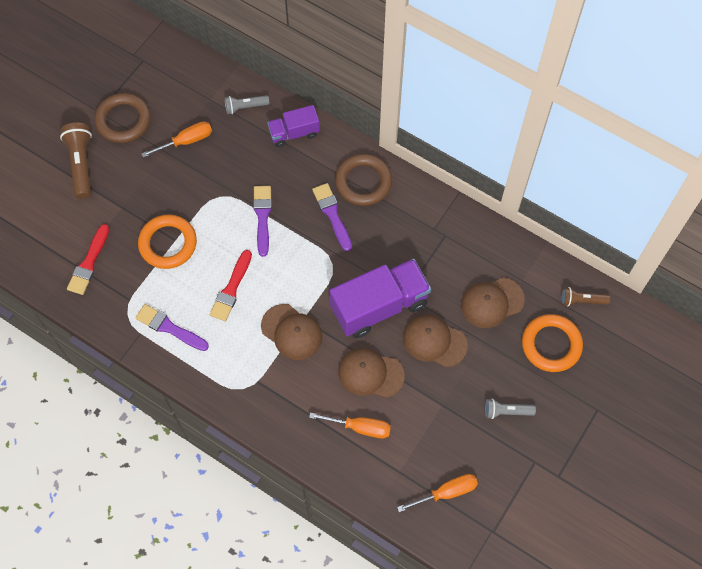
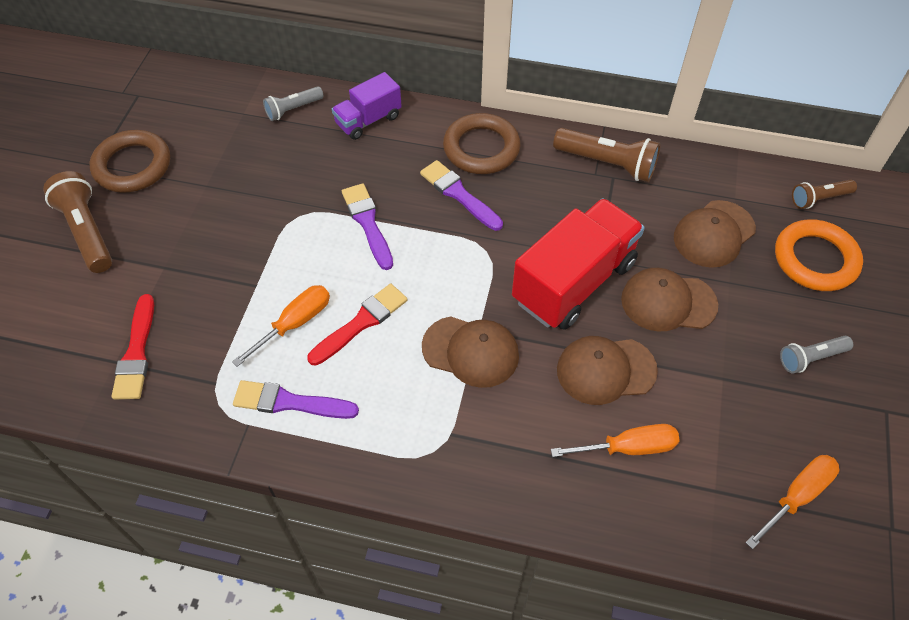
camera: 20 degrees left, 10 degrees down
(168, 243) = (247, 293): orange ring -> none
(186, 141) = (228, 166): orange screwdriver -> orange screwdriver (294, 323)
(231, 289) = (361, 323): red brush -> red brush turned 135 degrees counterclockwise
(379, 306) = (574, 282): purple truck -> red truck
(446, 223) = (607, 164): none -> brown flashlight

